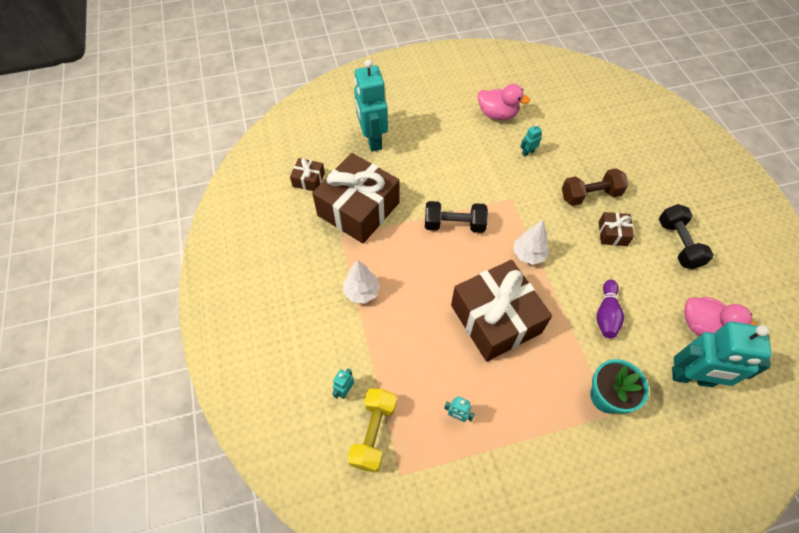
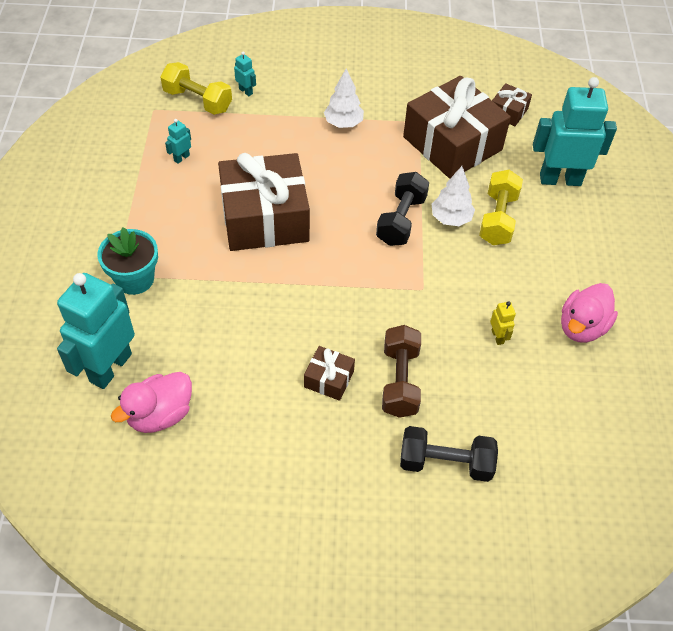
camera: 105 degrees right, 5 degrees down
(426, 168) = (498, 219): none -> yellow dumbbell
(527, 152) = (497, 337): turquoise robot -> yellow robot
(528, 254) = (332, 276): white tree -> white tree (451, 218)
(606, 314) = (222, 320): purple bowling pin -> none
(678, 244) = (282, 451): black dumbbell -> black dumbbell (445, 463)

